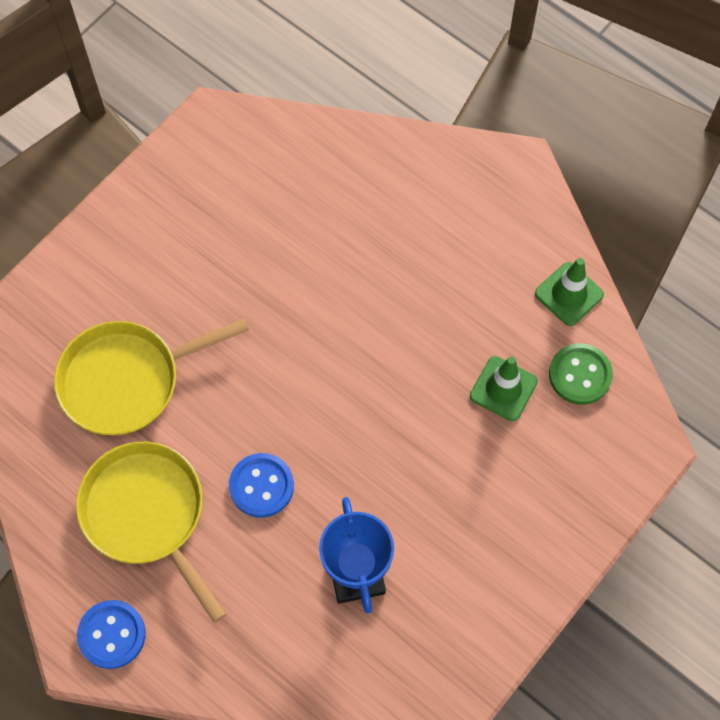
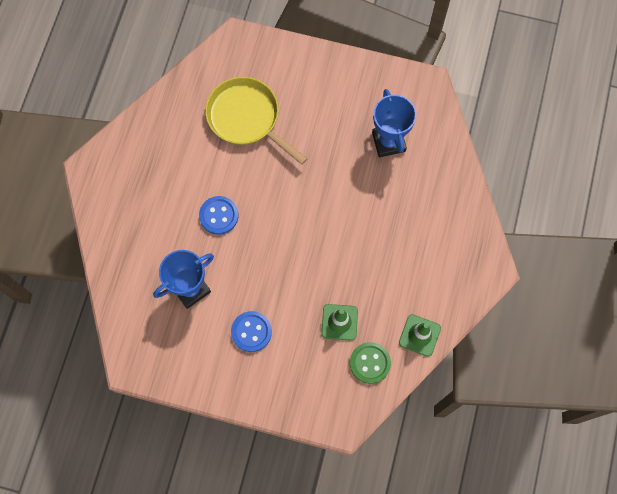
camera: 65 degrees right, 5 degrees up
(112, 635) = (104, 179): blue button -> blue button (251, 332)
(147, 514) = (176, 165): yellow pan -> none
(269, 207) = (388, 142): none -> blue trophy

